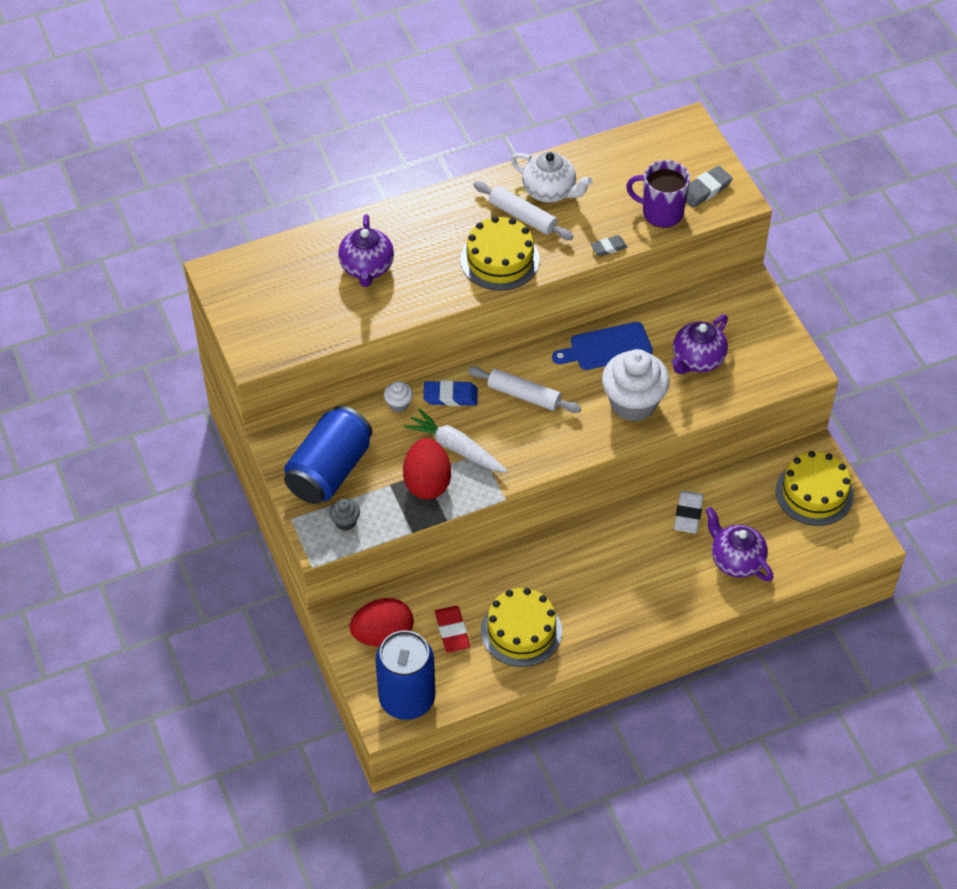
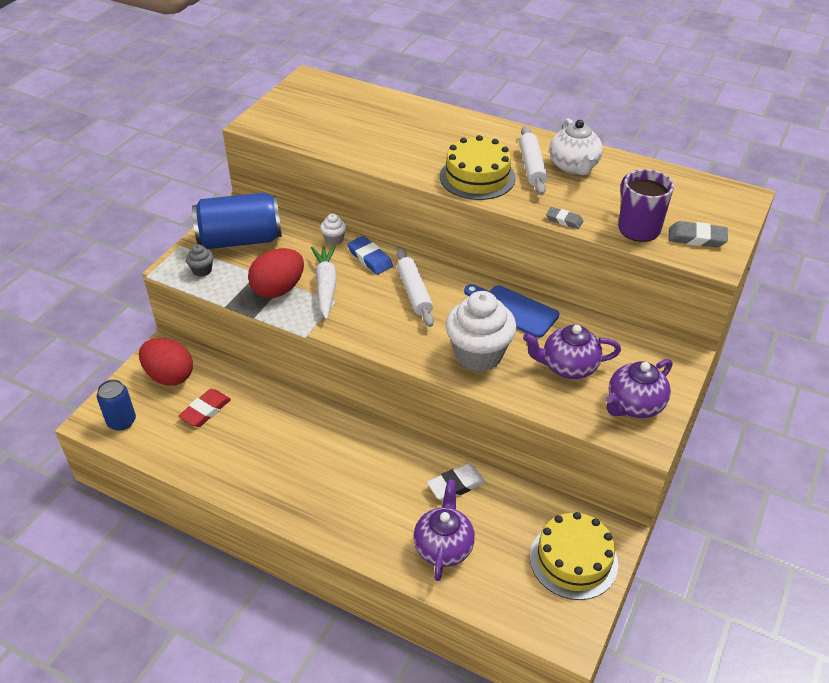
camera: 50 degrees right, 10 degrees down
(367, 268) = (389, 128): purple teapot -> purple teapot (634, 405)
(407, 698) = (121, 421): blue can -> blue can, size x0.56
(521, 631) = (241, 449): yellow cake -> none

